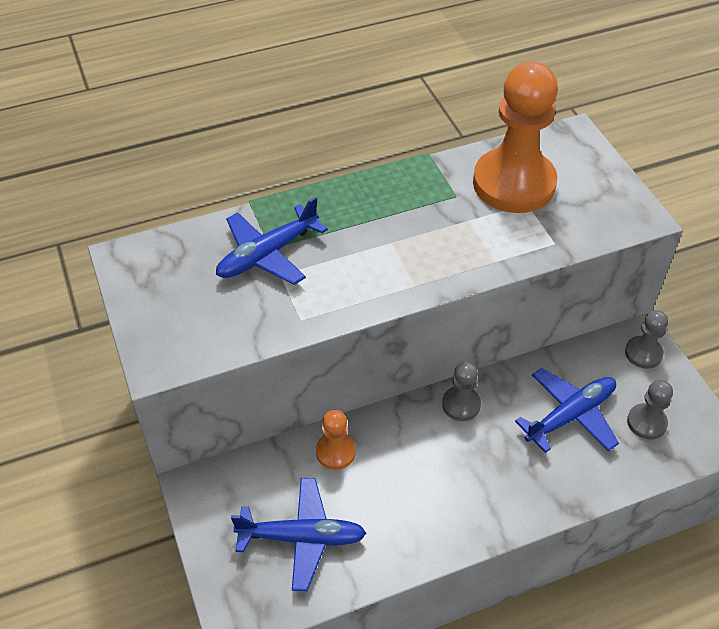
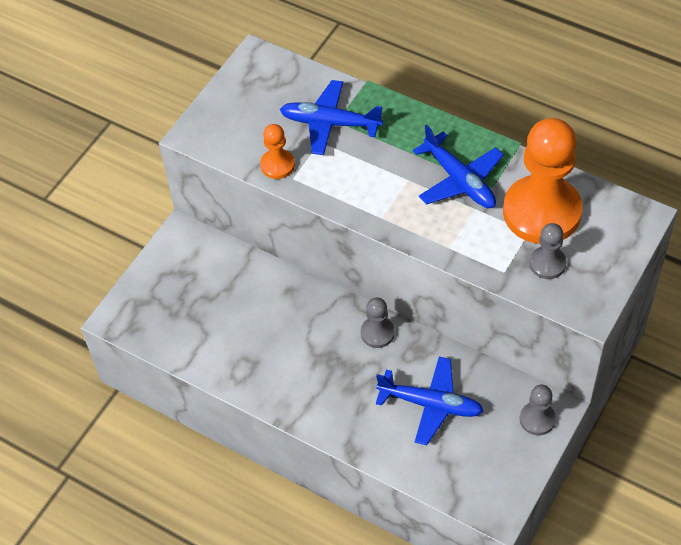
camera: 55 degrees right, 5 degrees up
(302, 537) = (196, 313): blue plane -> blue plane (460, 180)
(335, 452) = (273, 288): orange pawn -> orange pawn (277, 165)
(646, 422) = (470, 456): grey pawn -> grey pawn (547, 264)

